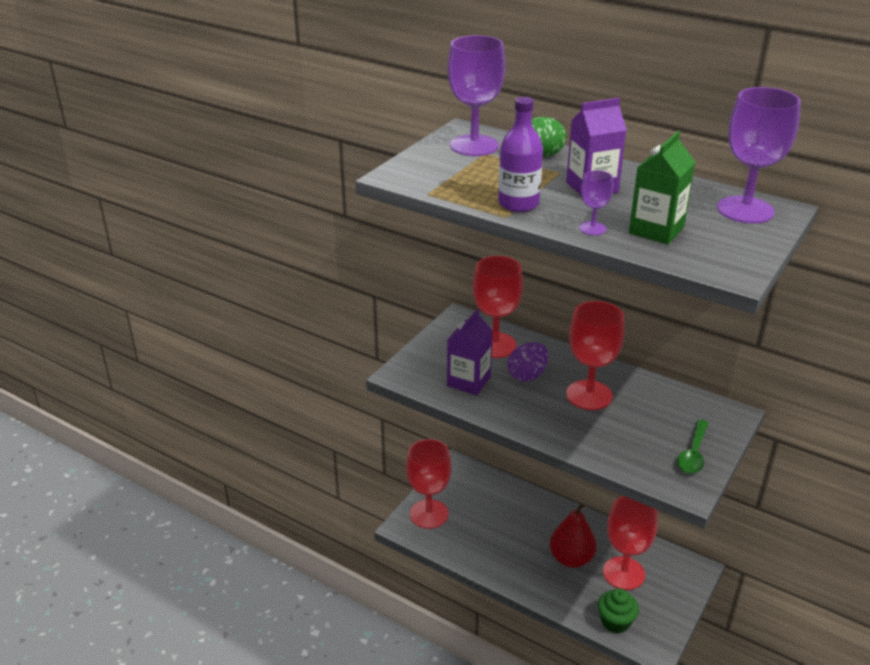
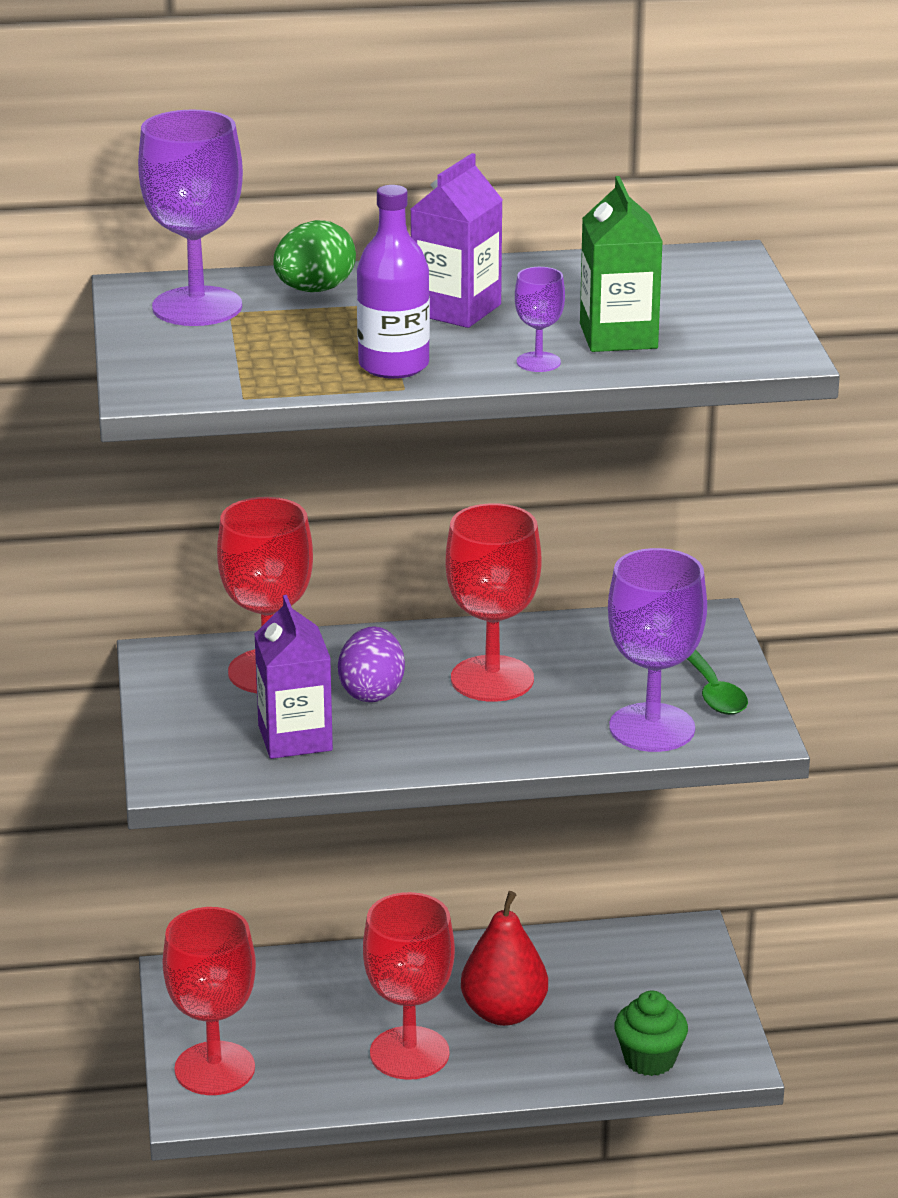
camera: 40 degrees left, 5 degrees down
(623, 573) = (597, 992): red goblet -> red goblet (409, 1053)
(745, 210) = (686, 273): purple goblet -> purple goblet (652, 728)

